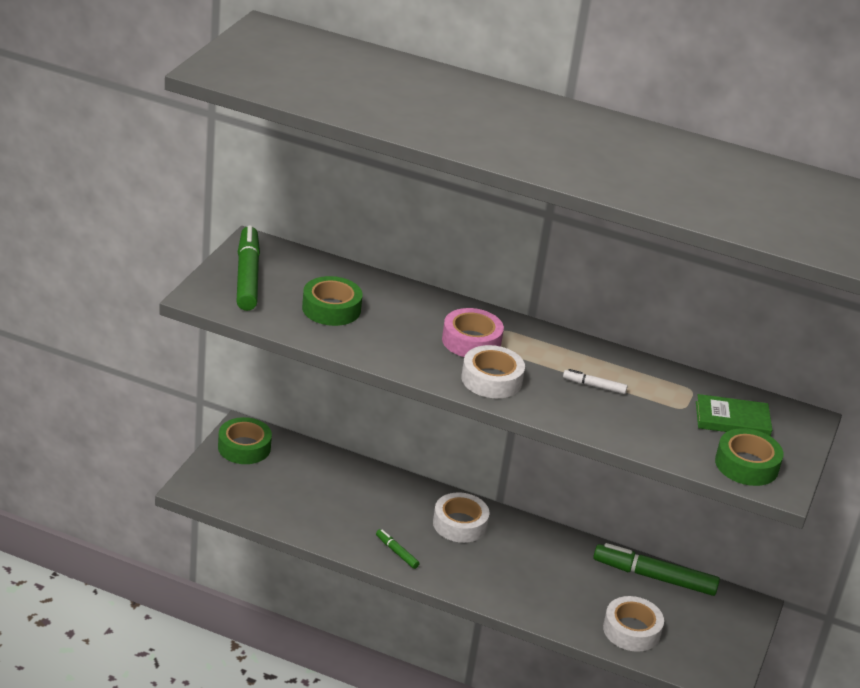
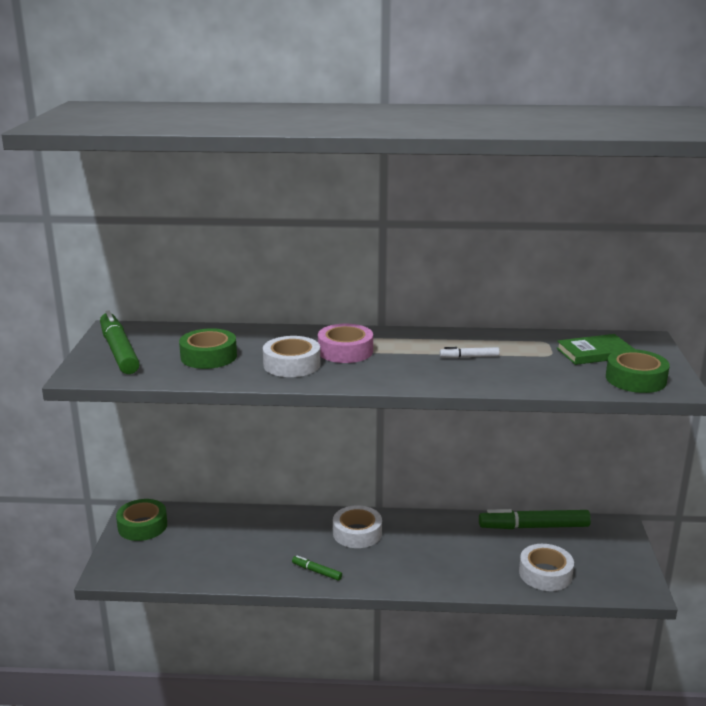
camera: 15 degrees left, 10 degrees down
(491, 379) = (382, 372): white tape -> white tape (292, 364)

